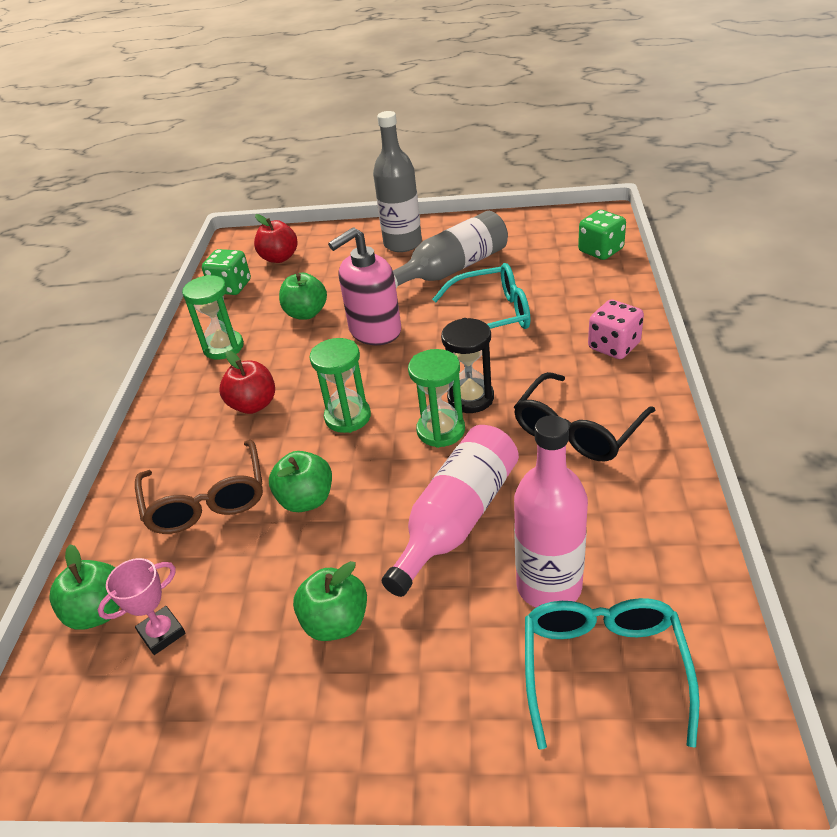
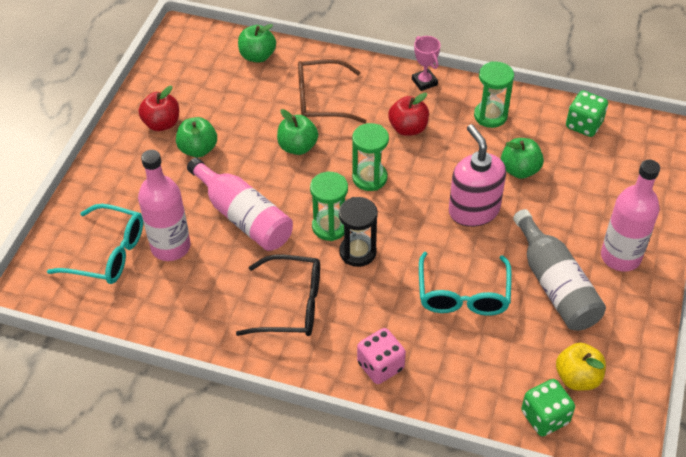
camera: 100 degrees right, 10 degrees up
(162, 633) = (229, 80): pink trophy -> pink trophy (424, 82)
(279, 258) = (625, 161): red apple -> red apple (162, 124)
(402, 243) = (620, 257): grey bottle -> pink bottle
(549, 243) = (577, 378): none -> yellow apple
(577, 430) = (291, 305): black glasses -> black glasses turned 135 degrees clockwise

